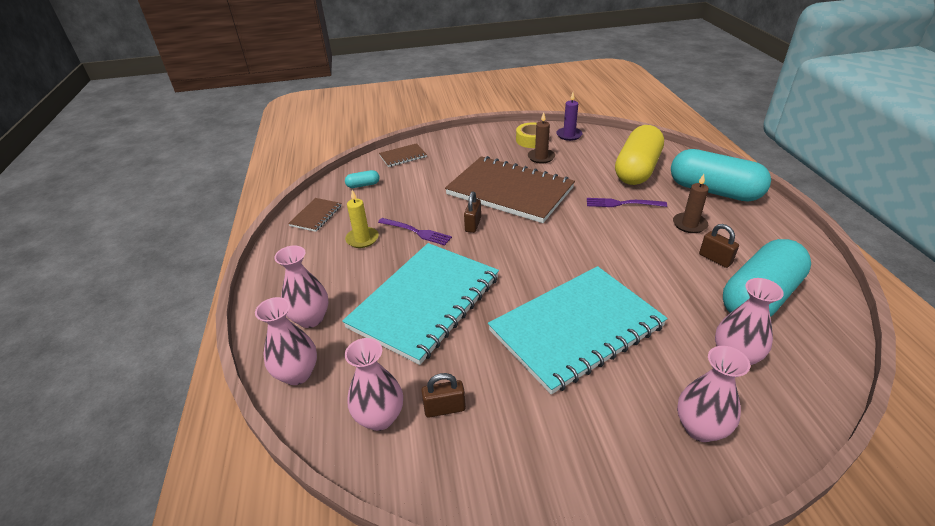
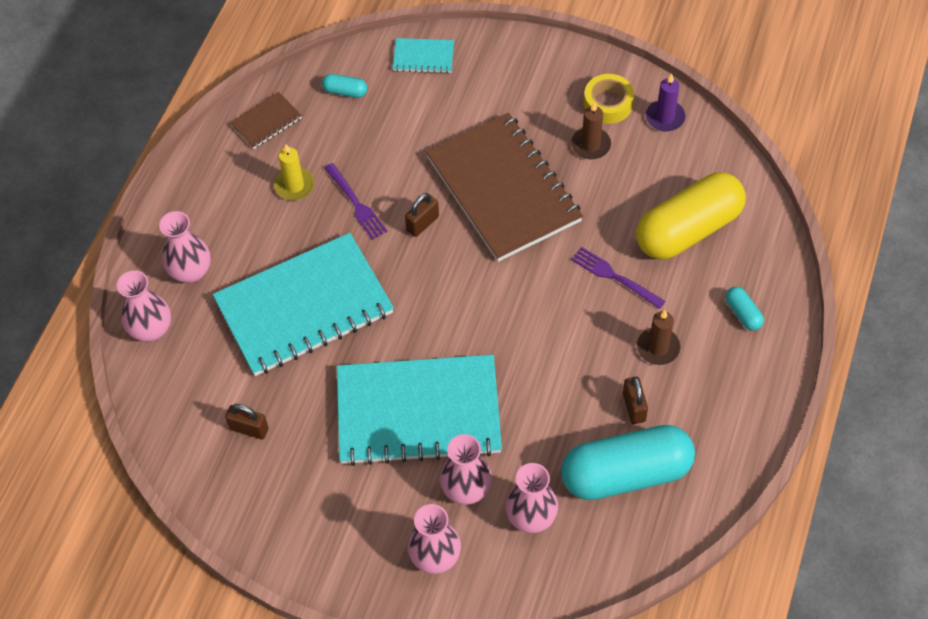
camera: 30 degrees right, 20 degrees up
(380, 417) = (194, 409): pink vase -> pink vase (466, 490)
(403, 156) = (423, 57): brown notebook -> turquoise notebook
(713, 191) = (743, 313): turquoise capsule -> turquoise capsule, size x0.40

